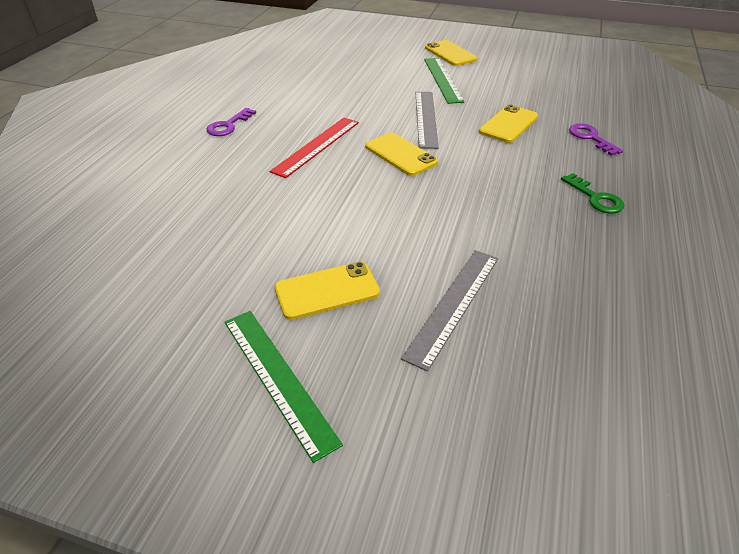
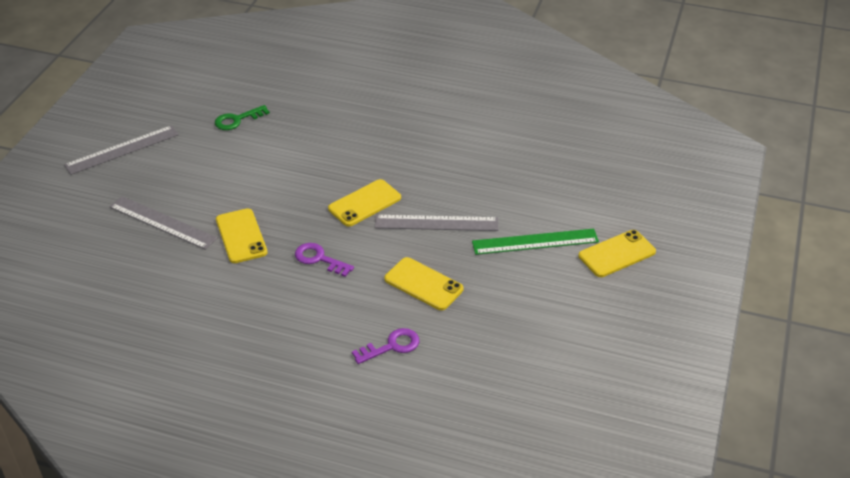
camera: 90 degrees right, 0 degrees up
(228, 125) = (421, 100): purple key -> purple key (319, 259)
(278, 378) = (122, 150): green ruler -> grey ruler
(317, 146) = (382, 152): red ruler -> none
(327, 291) = (190, 165): yellow phone -> yellow phone (241, 236)
(595, 198) = (278, 324): green key -> green key (237, 120)

